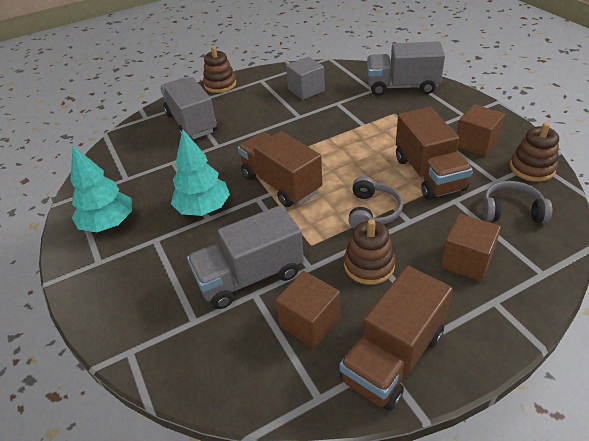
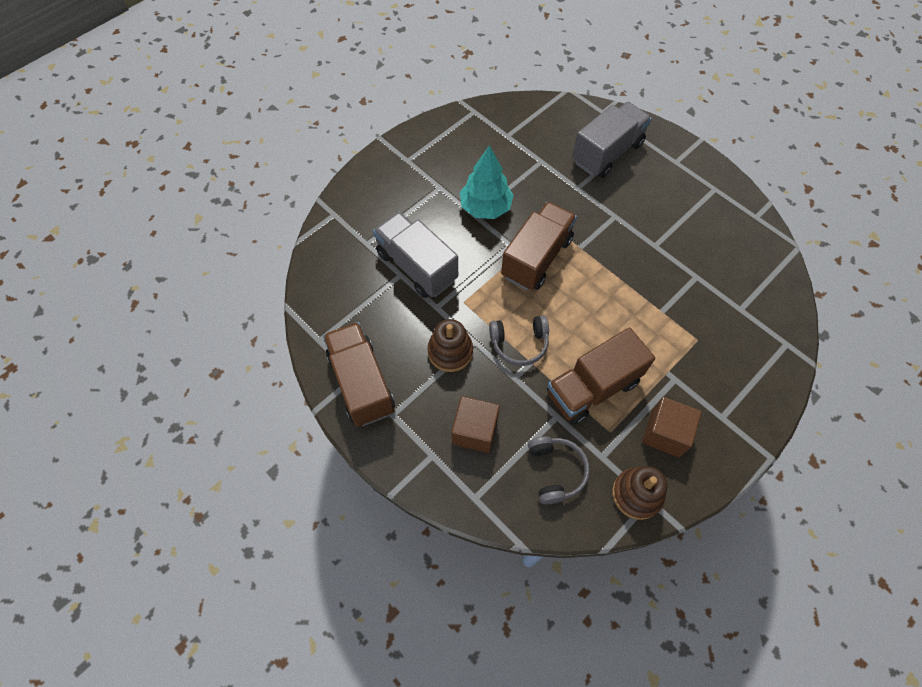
camera: 70 degrees right, 20 degrees up
(108, 223) = (449, 147): turquoise tree -> none
(220, 84) = (689, 153): brown stacking toy -> none
(306, 90) = (711, 239): grey cube -> none
(309, 322) = (381, 319): brown cube -> none
(393, 357) = (361, 383): brown truck -> brown truck turned 45 degrees clockwise
(402, 87) = (761, 341): grey truck -> none

